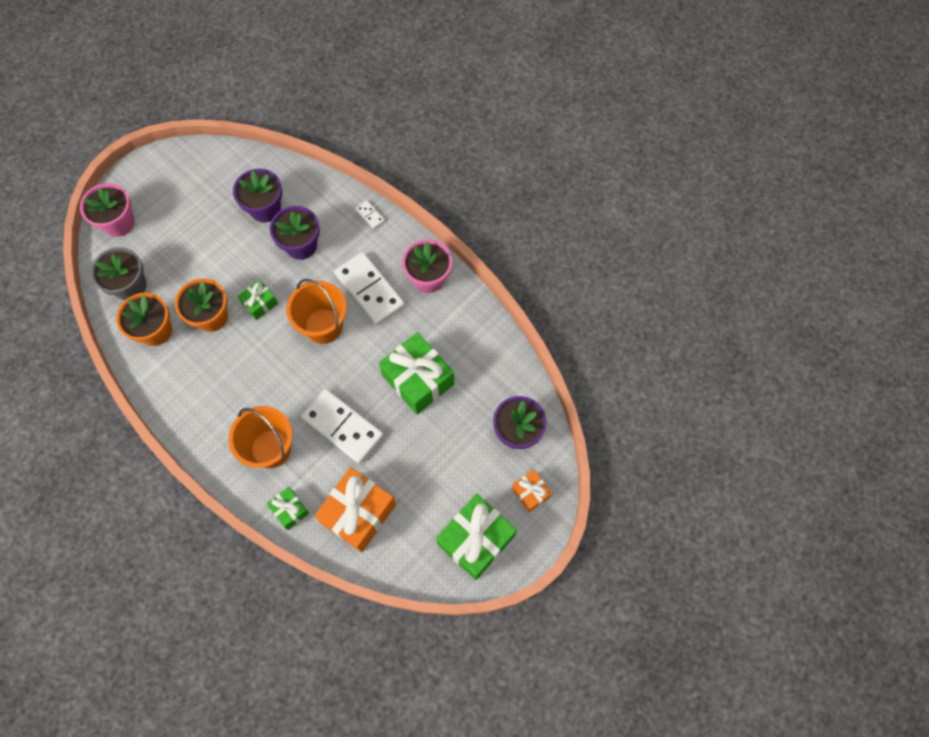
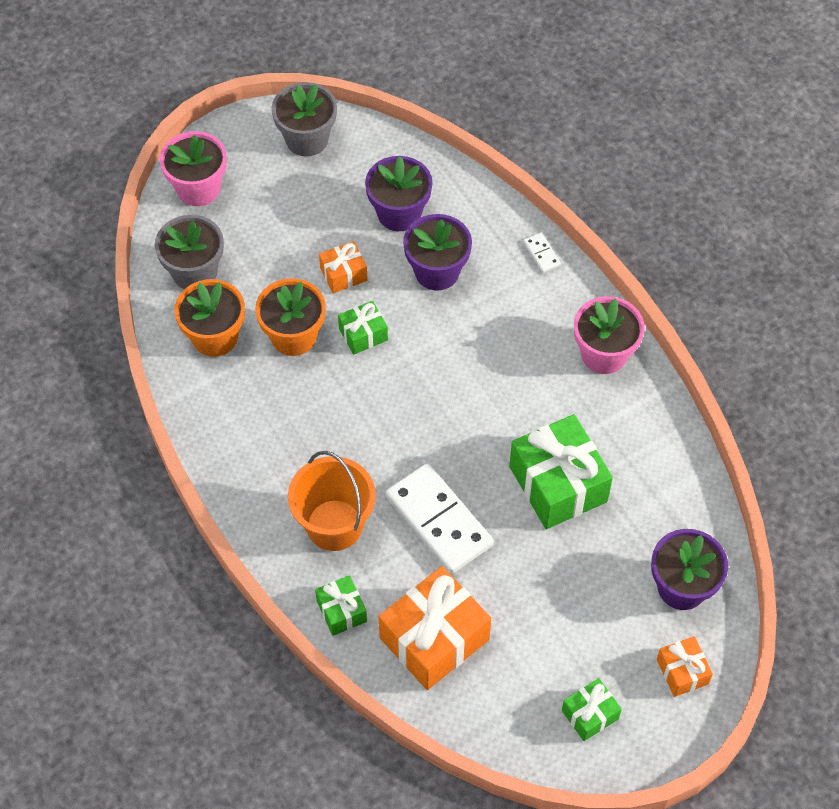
camera: 15 degrees right, 10 degrees down
(188, 168) = (307, 139): none -> grey flower pot
(236, 262) = (343, 274): none -> orange gift
(323, 326) = (443, 383): orange bucket -> none
(370, 290) = (518, 351): white domino -> none
(476, 540) = (590, 714): green gift -> green gift, size x0.51

